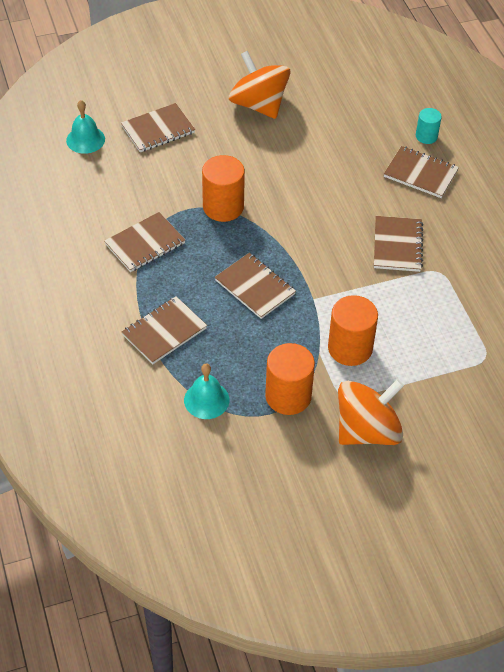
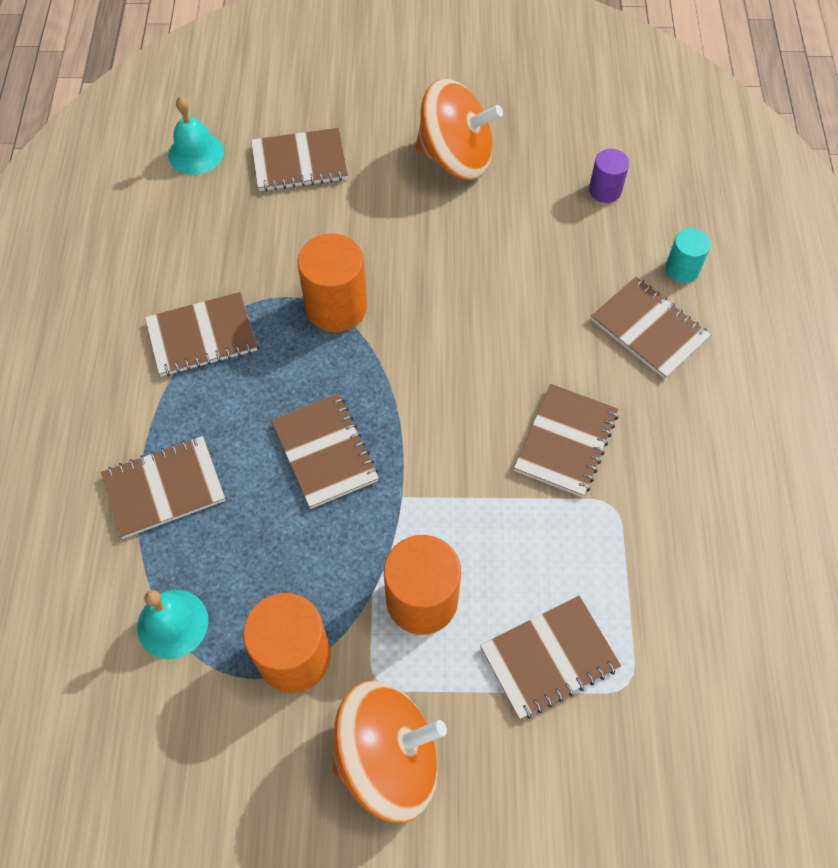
camera: 20 degrees right, 10 degrees up
(259, 104) = (456, 158): orange spinning top -> orange spinning top turned 120 degrees clockwise
(361, 102) = (605, 190): none -> purple cylinder
(436, 357) = (549, 658): none -> brown notebook

